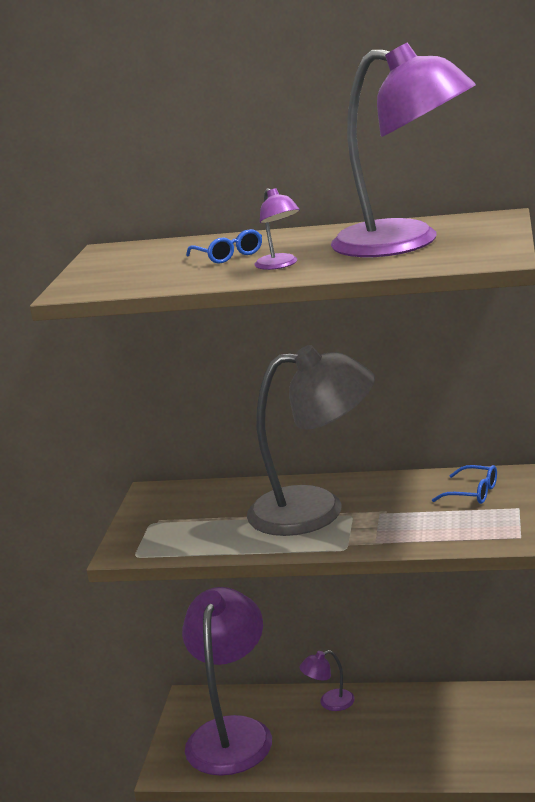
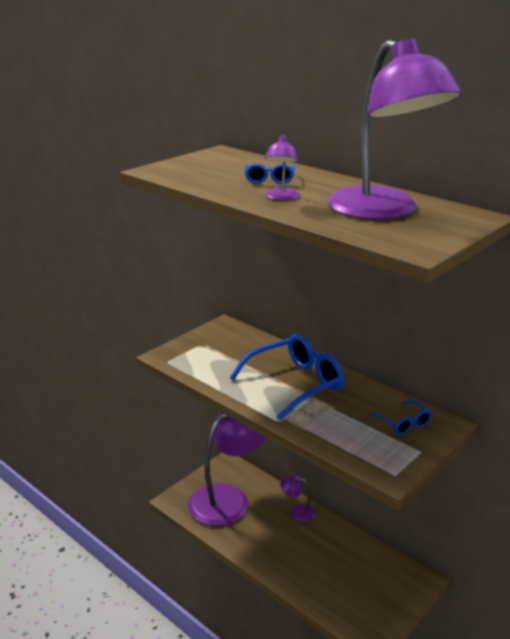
camera: 30 degrees right, 5 degrees up
(316, 510) = (295, 384): grey lamp -> blue glasses

